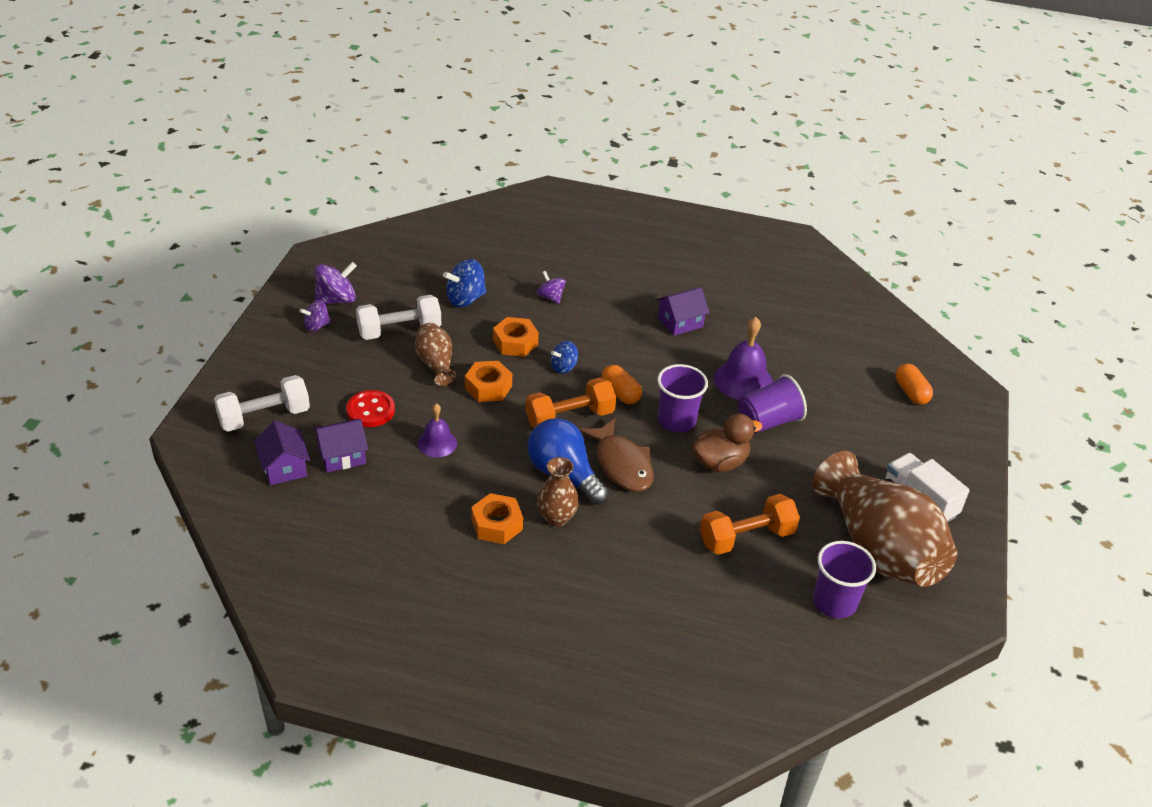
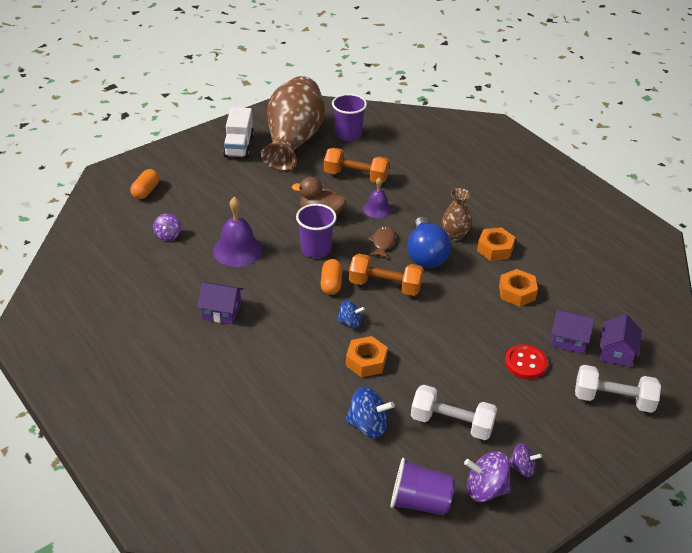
camera: 140 degrees left, 0 degrees up
(436, 364) = (445, 376): brown vase -> none
(437, 443) = (493, 315): purple bell -> purple bell (377, 209)
(488, 387) = (421, 336): orange nut -> orange nut (517, 292)
(550, 297) = (294, 388): purple spinning top -> purple spinning top (168, 235)
(621, 464) = (382, 243): brown fish -> brown fish, size x0.60
(768, 421) = (259, 220): purple cup -> purple cup (420, 502)

